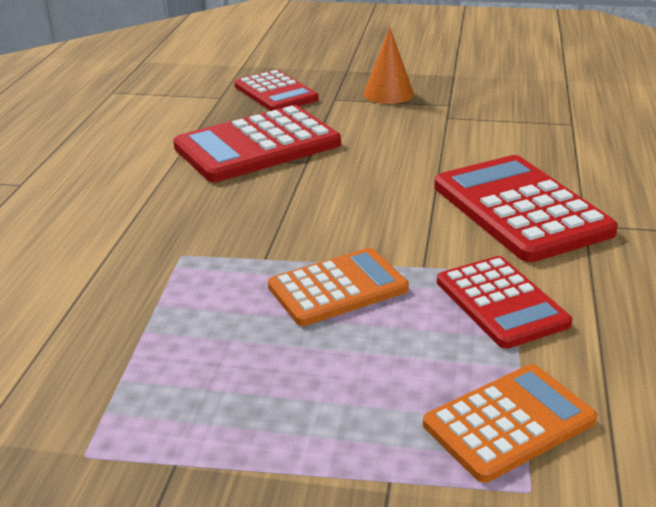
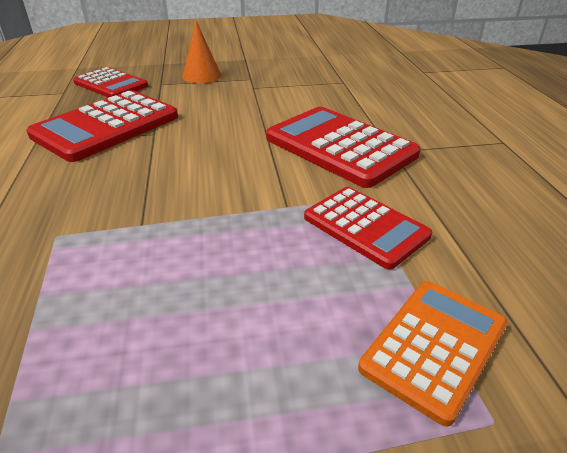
camera: 20 degrees left, 5 degrees up
(338, 288) = (220, 241): orange calculator -> none

